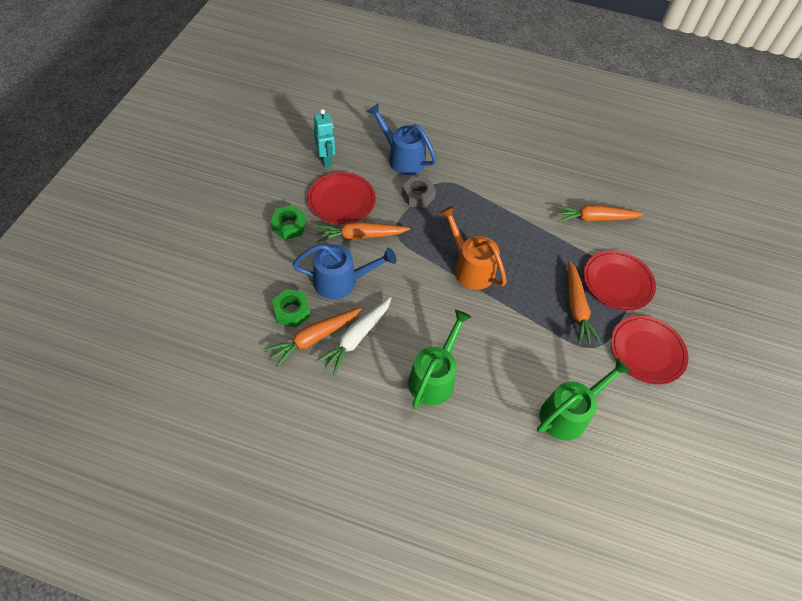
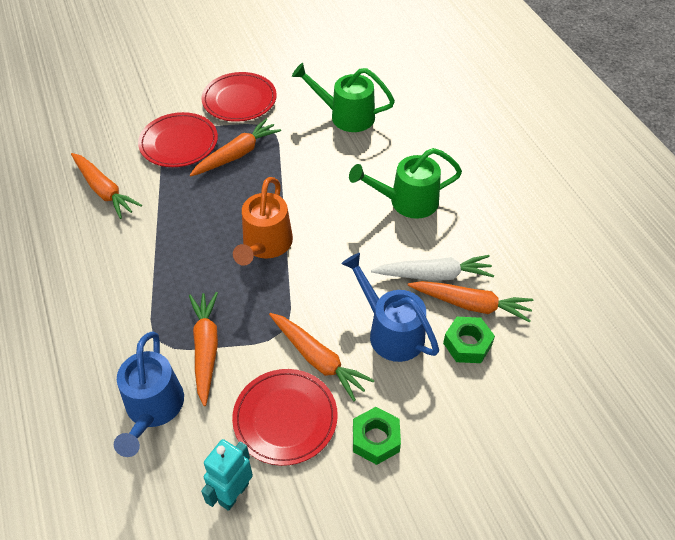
camera: 125 degrees left, 5 degrees down
(418, 196) = (206, 349): grey nut -> orange carrot

